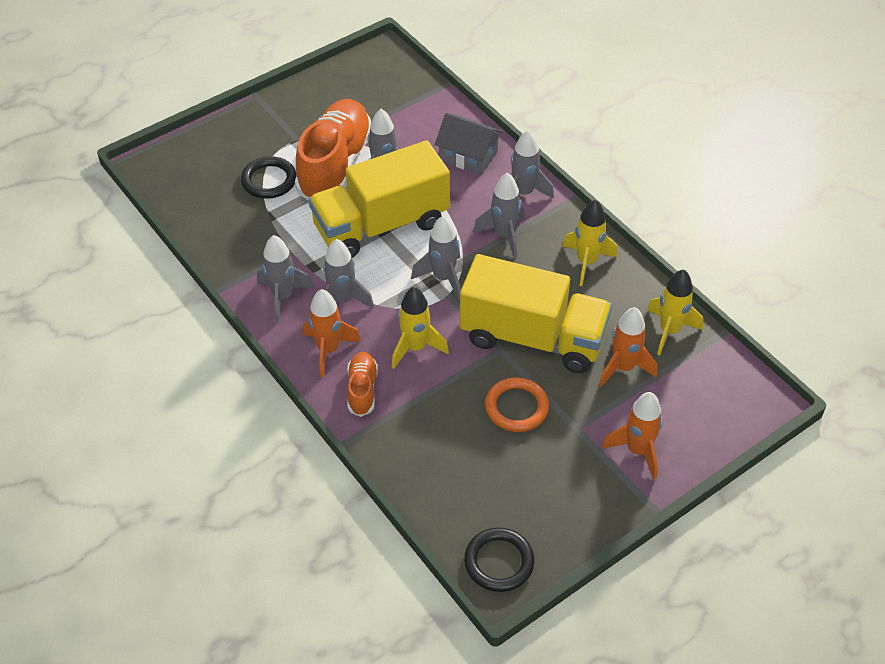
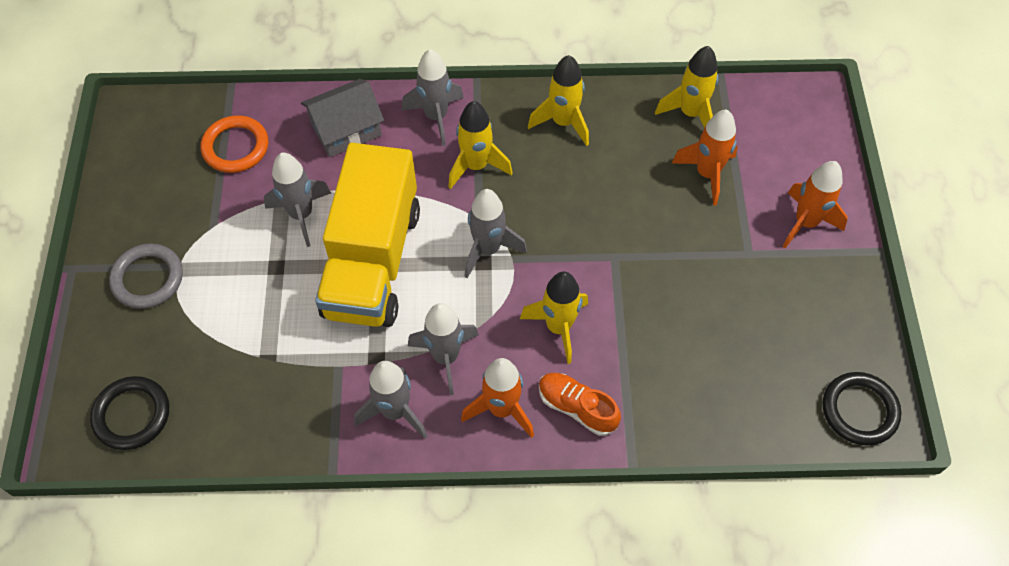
camera: 55 degrees left, 10 degrees up
(269, 180) = (214, 329): black ring -> black ring (132, 415)
(277, 131) = (148, 278): none -> grey ring
(335, 165) = (250, 252): orange shoe -> none
(503, 236) = (476, 166): grey rocket -> yellow rocket
(516, 407) = (693, 286): orange ring -> orange ring (235, 147)
(532, 337) = (620, 221): yellow truck -> none

